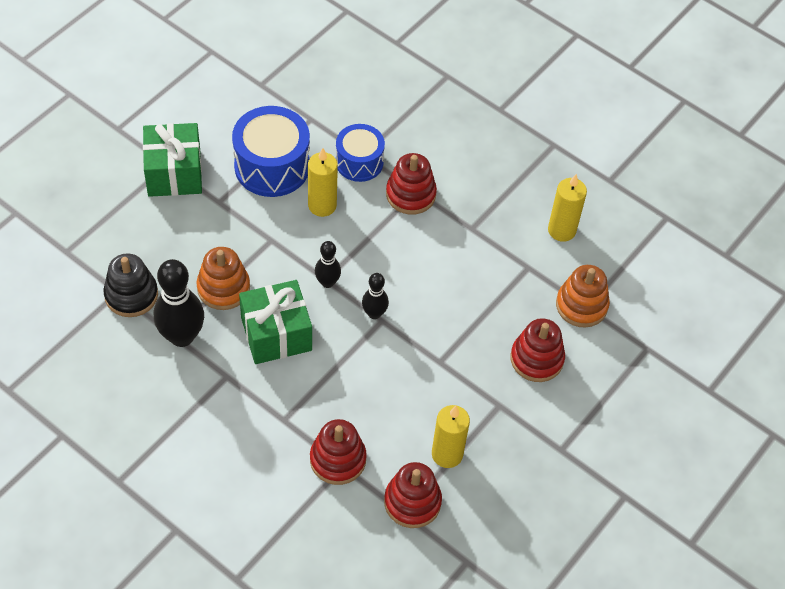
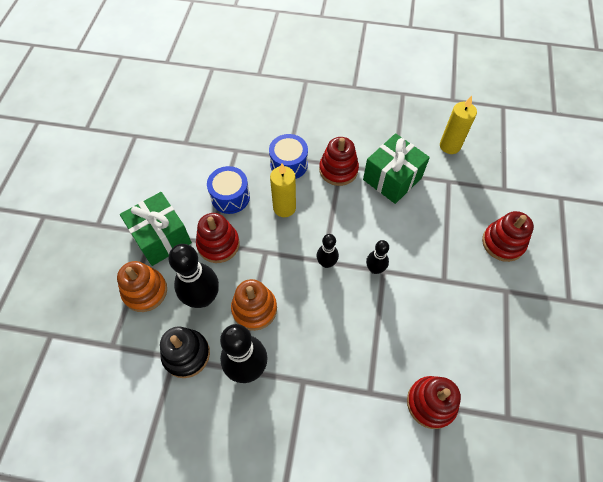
camera: 25 degrees left, 5 degrees up
(179, 252) = (203, 298): none -> black bowling pin
(272, 166) = (230, 197): blue drum -> blue drum, size x0.64
(276, 334) = (317, 324): green gift -> green gift (392, 178)
(412, 502) = (507, 405): red stacking toy -> red stacking toy (218, 244)
(447, 454) = (501, 350): yellow candle -> none
(581, 305) = (500, 190): orange stacking toy -> orange stacking toy (145, 291)

